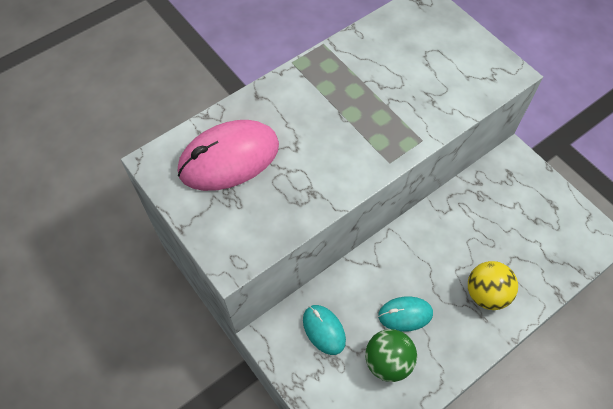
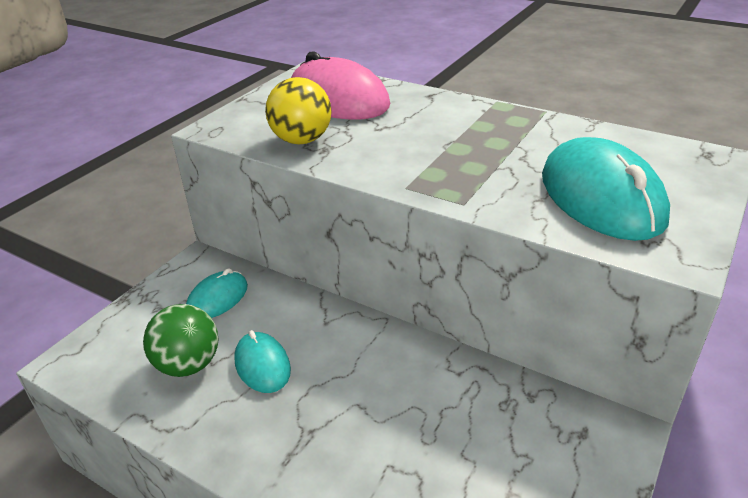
camera: 70 degrees right, 25 degrees down
(444, 73) = (601, 197): none -> turquoise mouse
(486, 293) = (331, 451): yellow ball -> yellow ball (301, 140)

